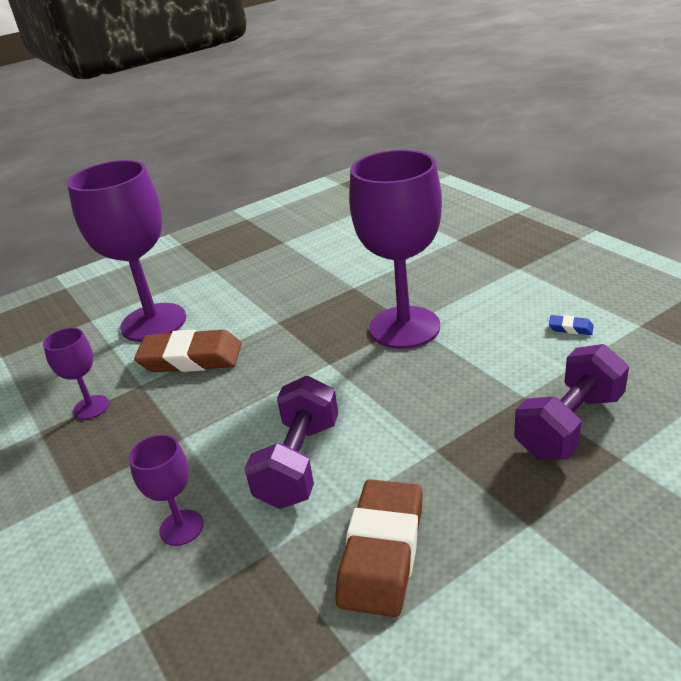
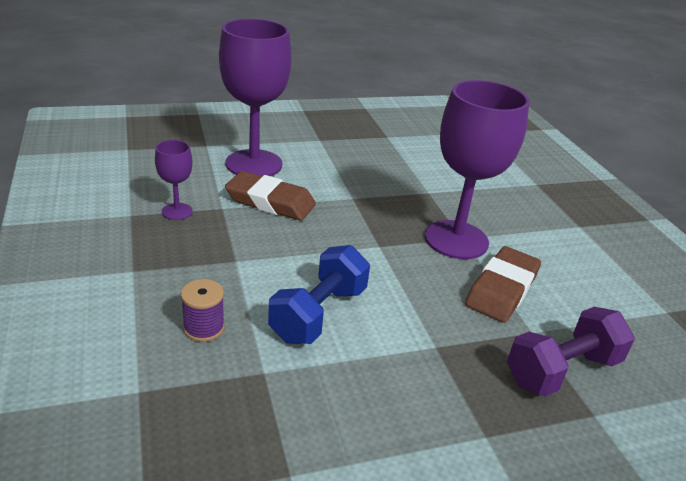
camera: 10 degrees right, 0 degrees up
(181, 527) = (204, 328): purple goblet -> purple spool
(299, 462) = (319, 314): purple dumbbell -> blue dumbbell
(382, 551) = (353, 409): brown eraser -> brown eraser (502, 289)
(570, 328) = (602, 292): blue eraser -> none

